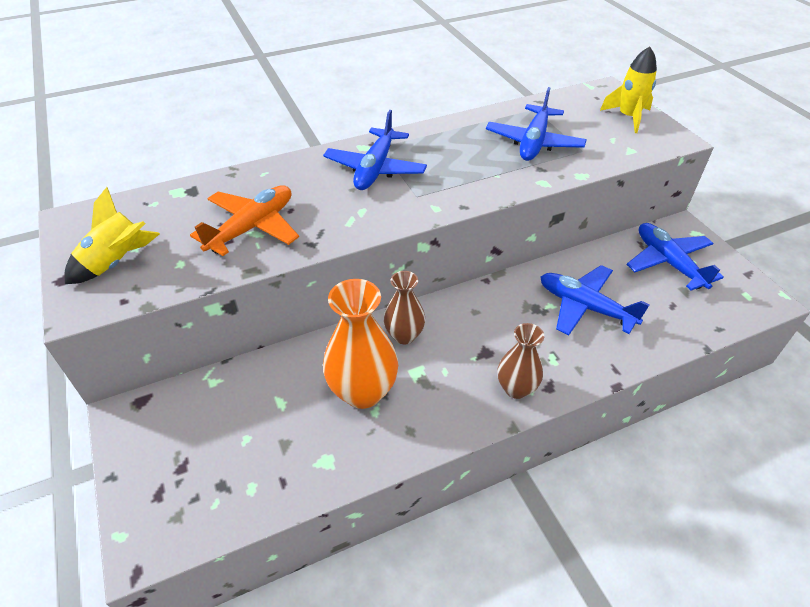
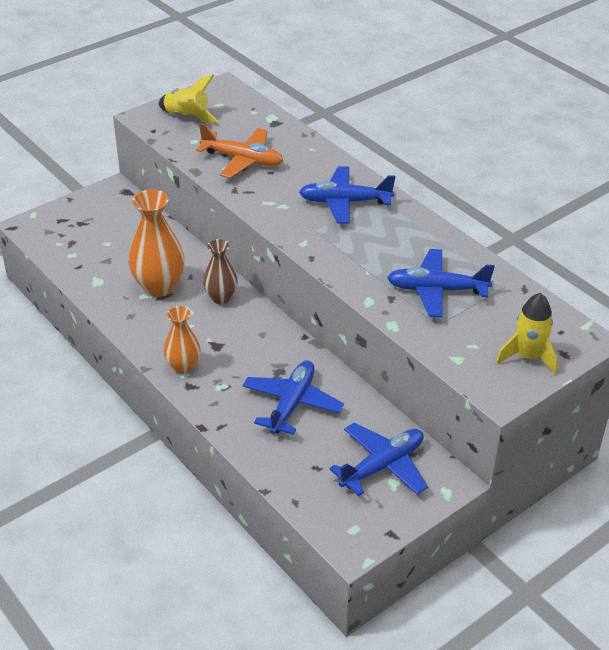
camera: 75 degrees right, 5 degrees down
(516, 388) = (183, 366): brown vase -> orange vase

